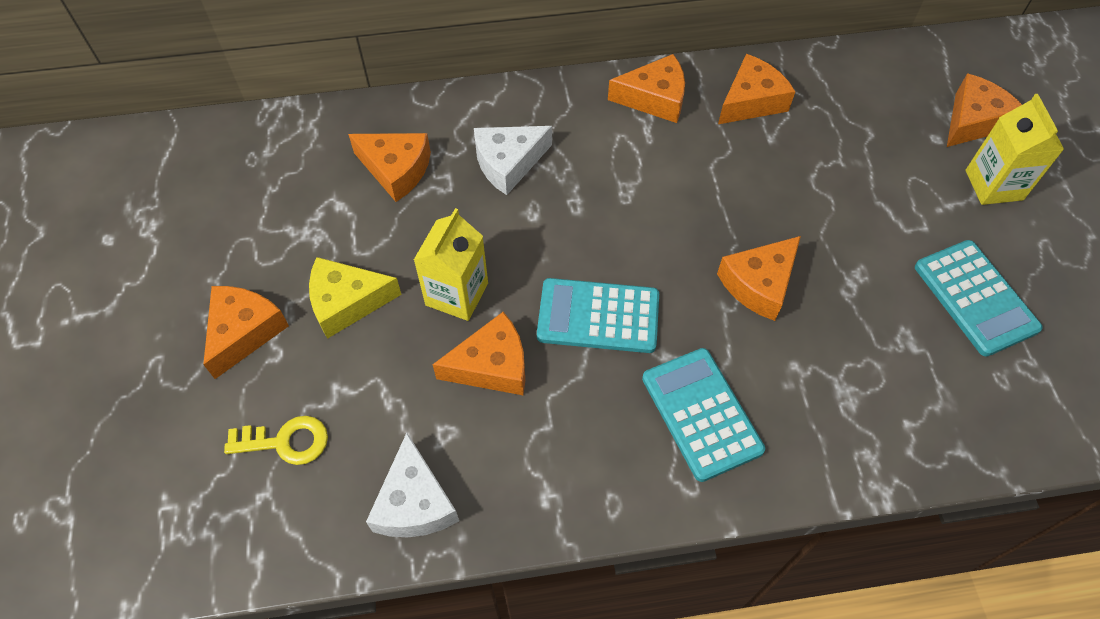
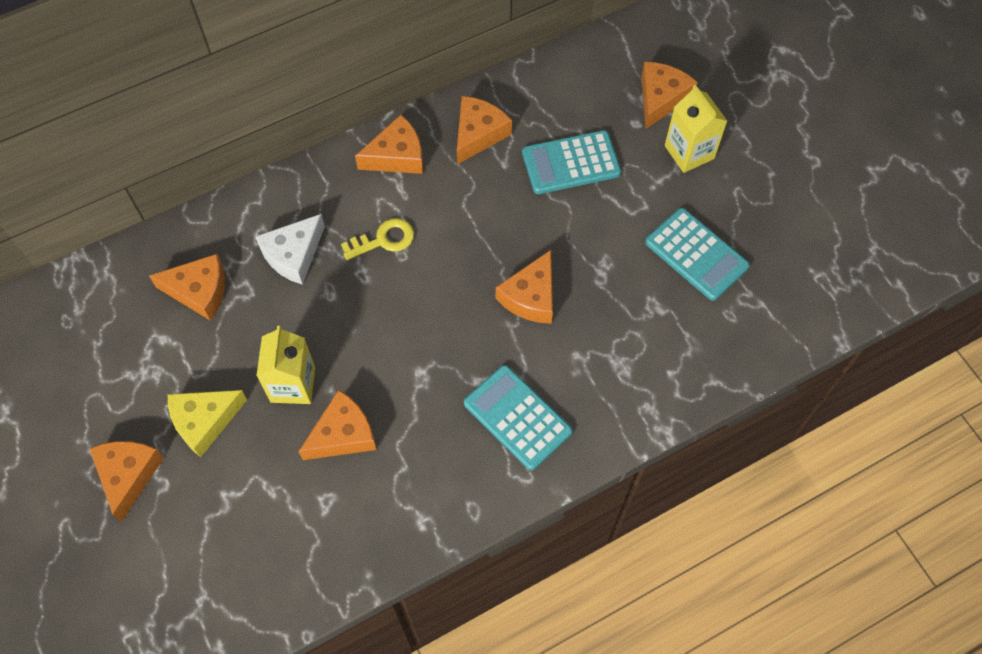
camera: 20 degrees left, 5 degrees up
(286, 441) = (202, 551): yellow key -> yellow key (384, 240)
(414, 502) = (322, 562): white cheese -> none
(598, 316) = (413, 365): turquoise calculator -> turquoise calculator (571, 163)

